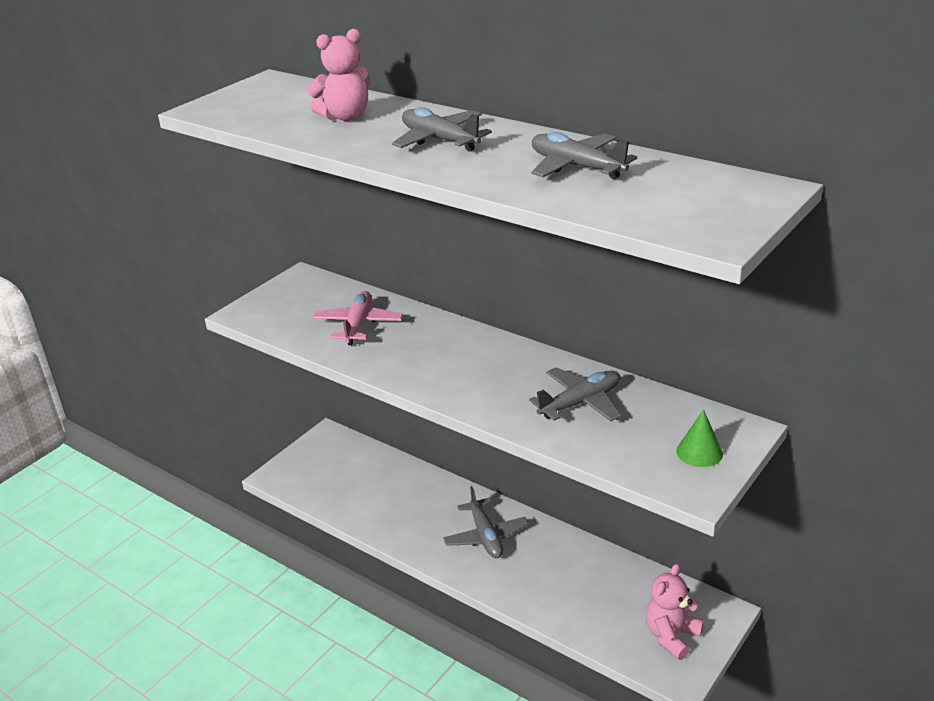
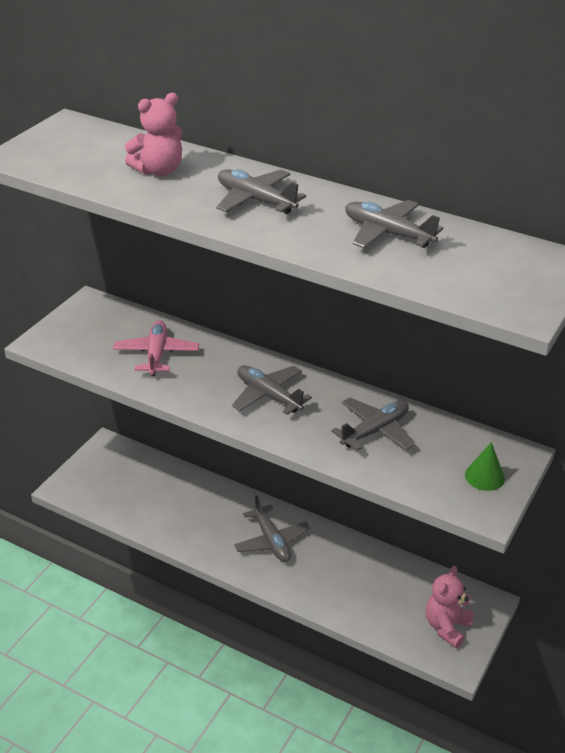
camera: 10 degrees left, 5 degrees up
(469, 366) = (268, 396): none -> grey plane

